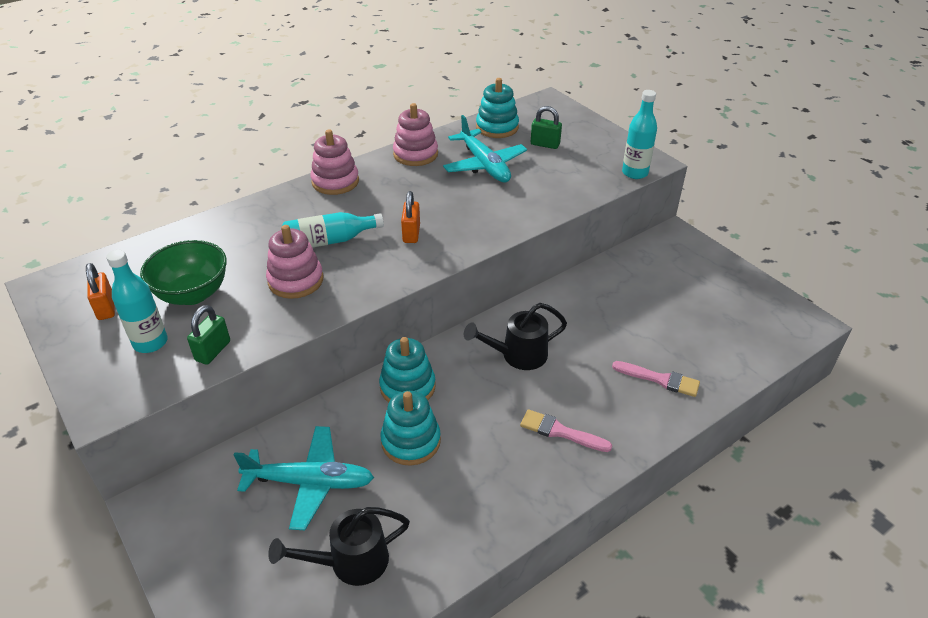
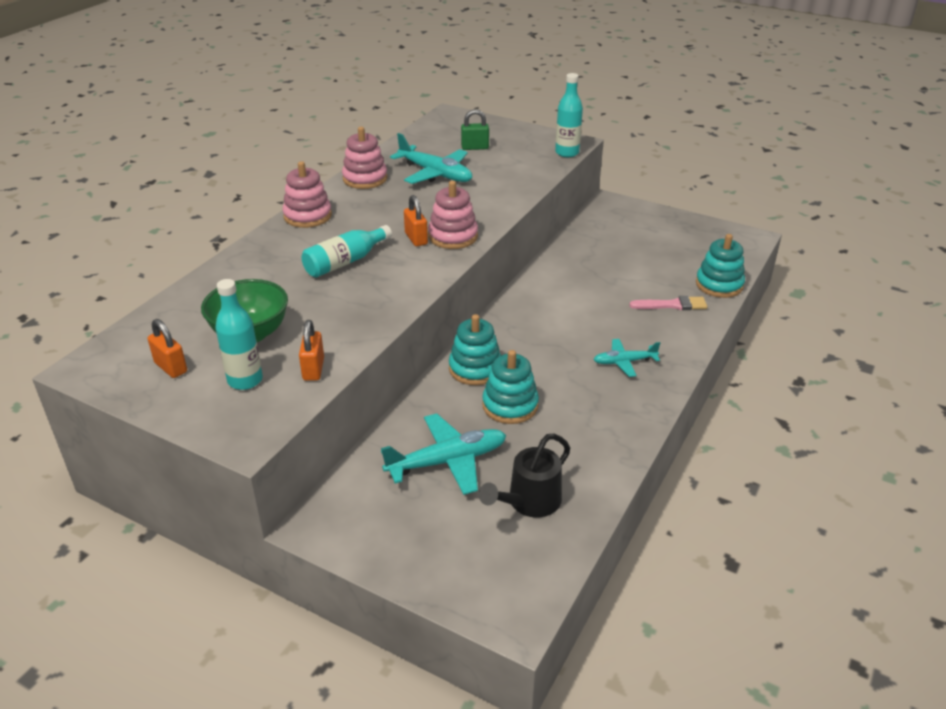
camera: 25 degrees left, 5 degrees down
(213, 351) = (313, 369): green padlock -> orange padlock
(296, 280) = (342, 298): pink stacking toy -> pink stacking toy (453, 236)
(497, 127) = (421, 143): turquoise stacking toy -> turquoise stacking toy (719, 285)
(517, 355) = (549, 320): black watering can -> none
(560, 432) = (624, 362): pink brush -> turquoise plane

